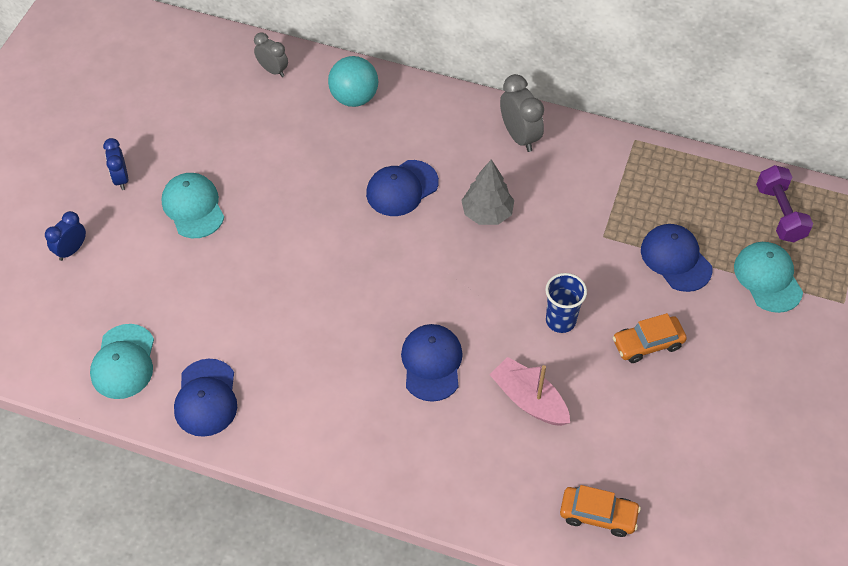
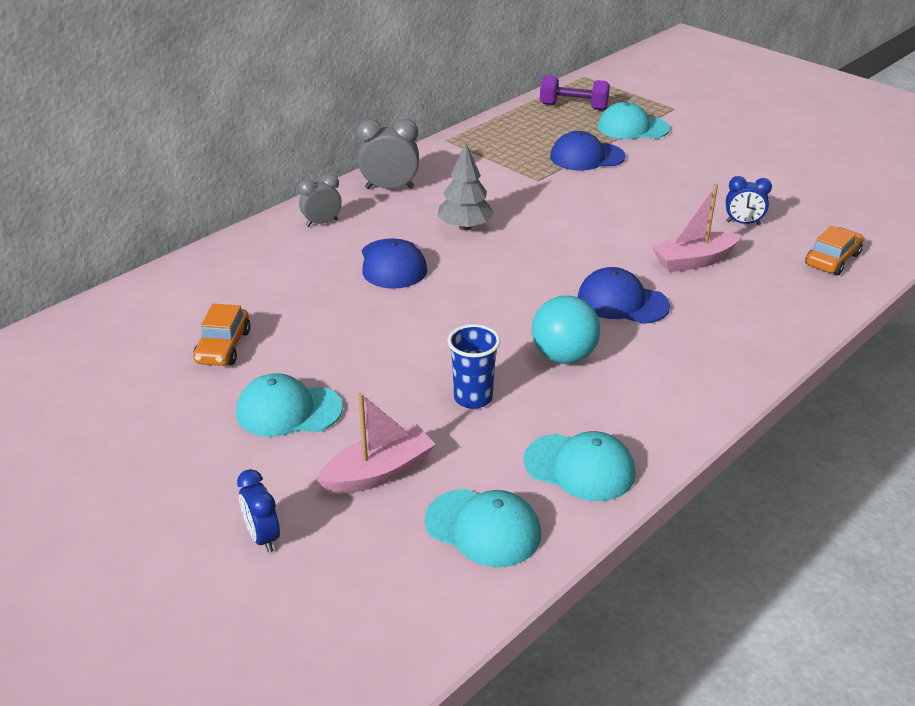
camera: 65 degrees left, 20 degrees down
(121, 179) = (185, 462): blue clock -> blue clock (743, 223)
(153, 284) = (379, 472): none -> pink boat
(206, 398) = (580, 467): blue cap -> turquoise cap
(273, 70) = (145, 303): grey clock -> grey clock (322, 223)
(354, 98) = (245, 262): turquoise ball -> turquoise ball (563, 356)
(560, 321) = (616, 223): blue cup -> blue cup (473, 398)
(647, 344) = (666, 191): orange car -> orange car (223, 347)

